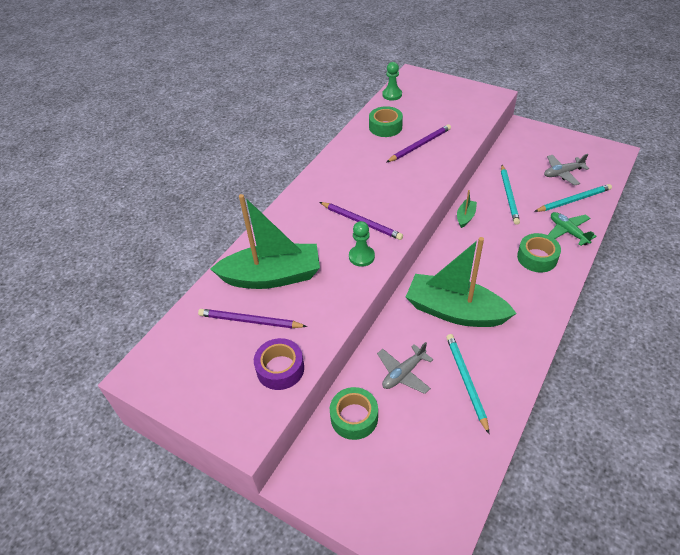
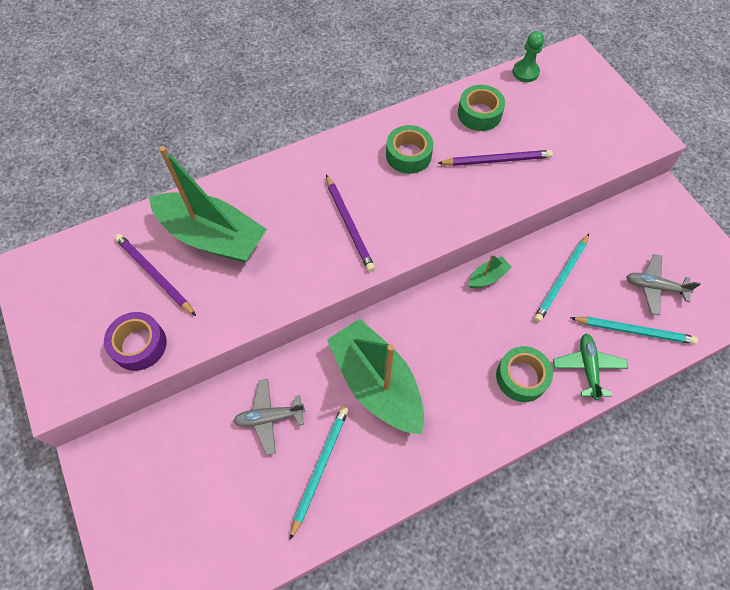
camera: 30 degrees right, 15 degrees up
(354, 417) = (188, 431): green tape -> green tape (408, 155)
(361, 257) = (314, 267): green pawn -> none

